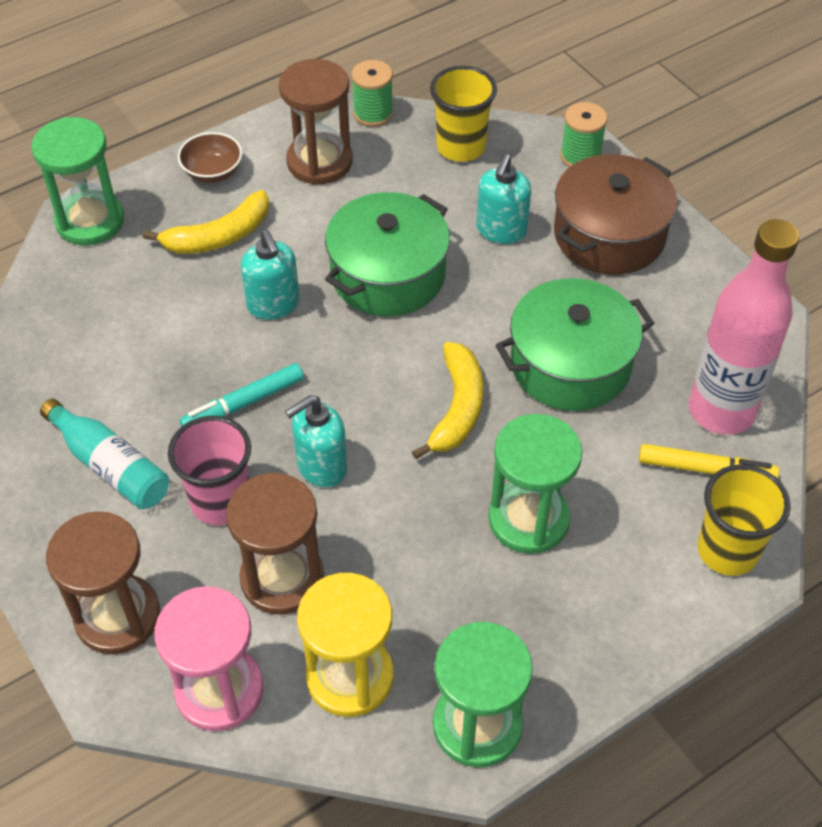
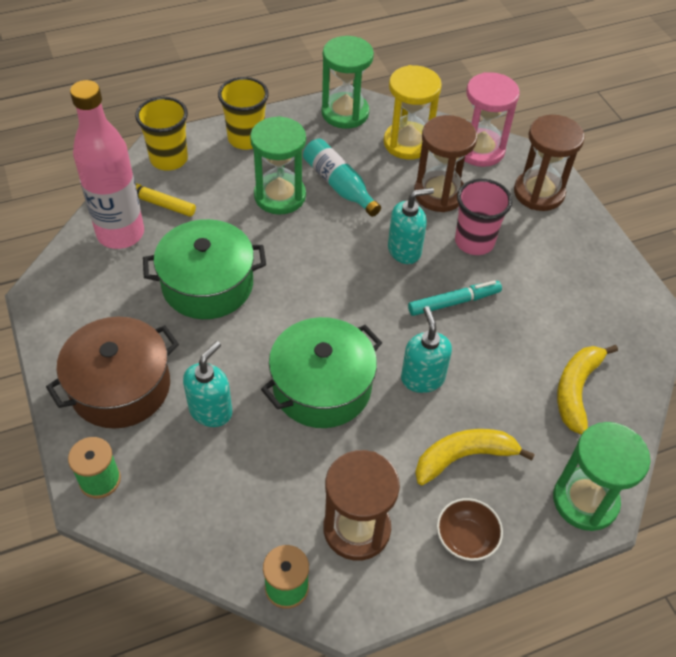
camera: 170 degrees left, 0 degrees up
(110, 466) = (549, 278): turquoise bottle -> turquoise bottle (339, 185)
(457, 408) = (301, 270): yellow banana -> yellow banana (576, 390)
(461, 147) = (211, 517): yellow cup -> yellow cup (246, 139)

